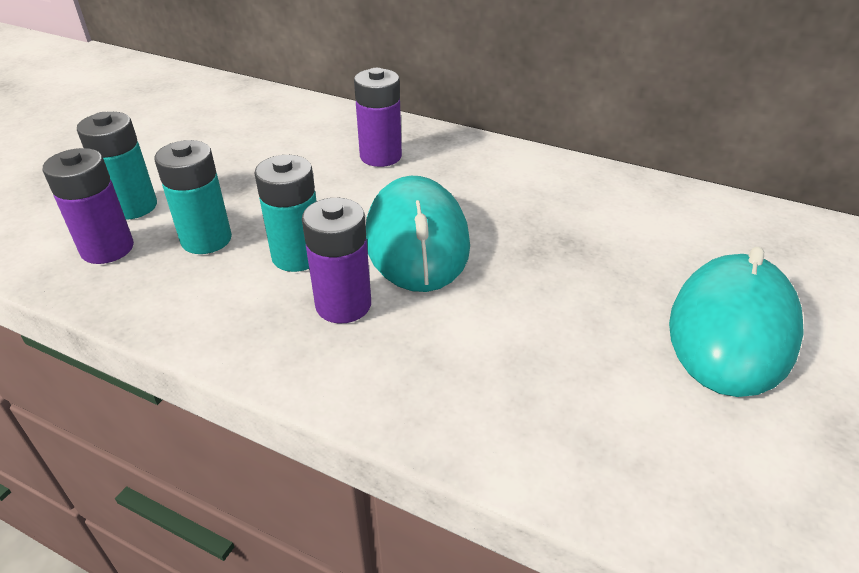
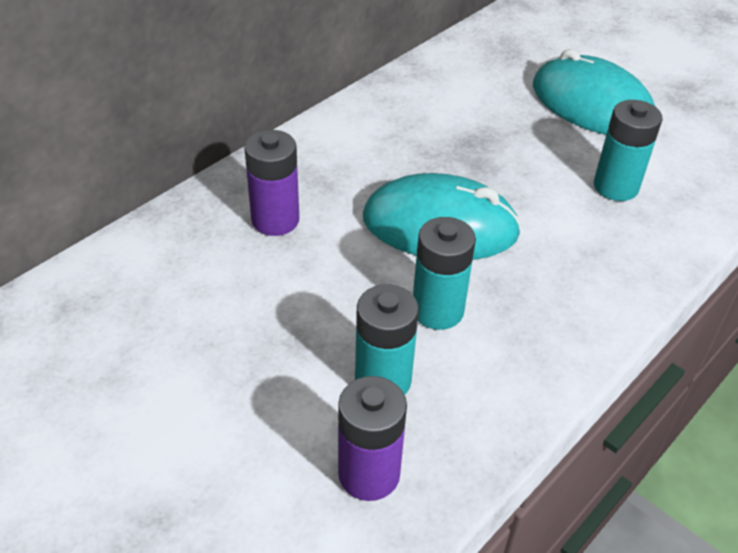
camera: 75 degrees left, 5 degrees up
(133, 207) = (283, 450): turquoise battery -> turquoise battery (615, 187)
(343, 305) = (519, 289): purple battery -> none

